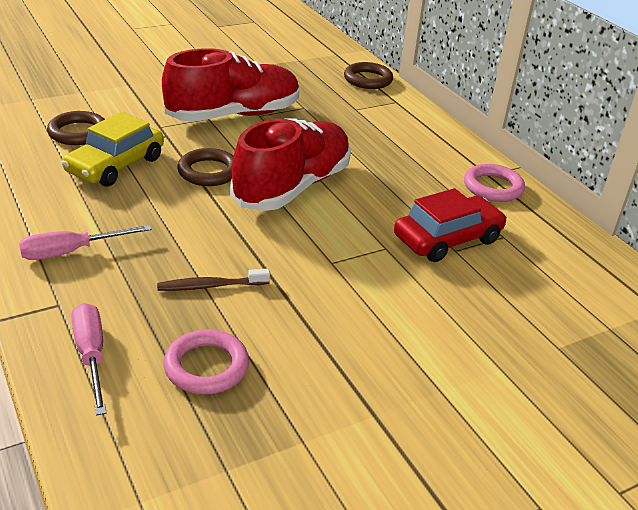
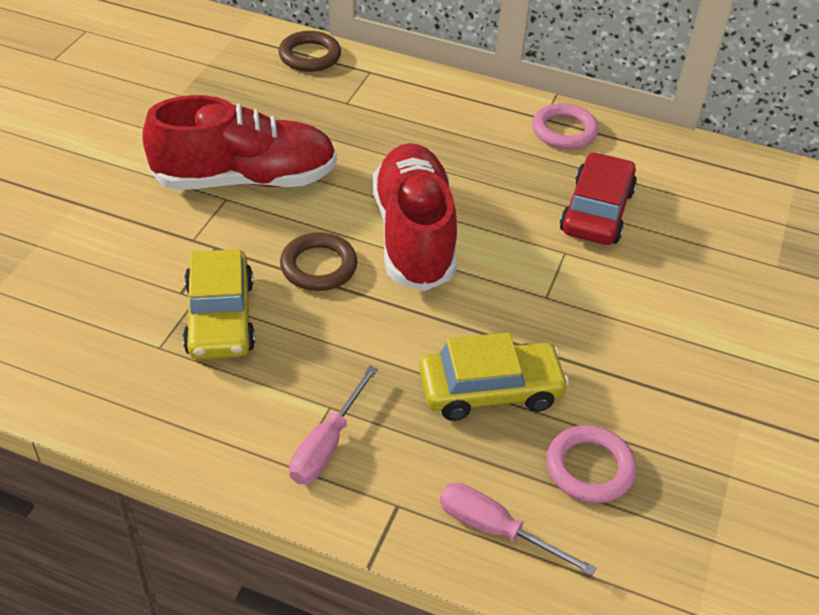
camera: 40 degrees left, 10 degrees up
(78, 132) = (119, 302): brown ring -> none
(211, 286) = (490, 390): brown toothbrush -> yellow car
(234, 115) = (245, 179): red shoe -> red shoe turned 60 degrees clockwise

